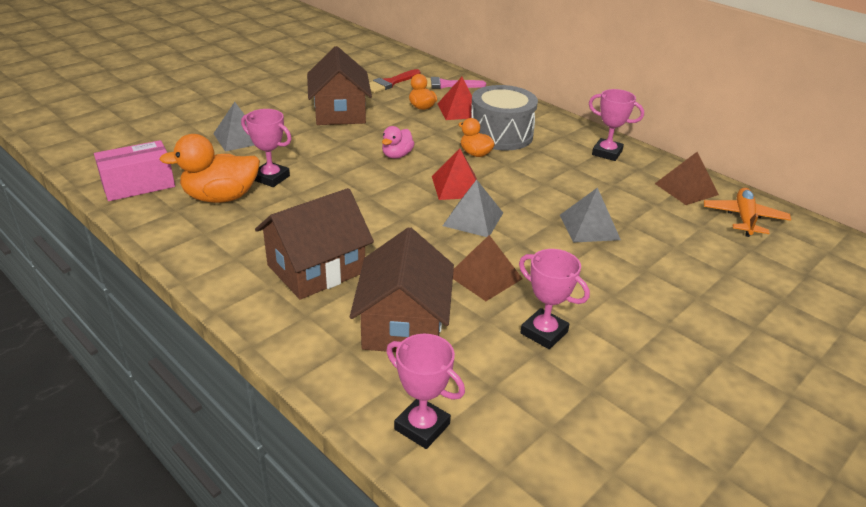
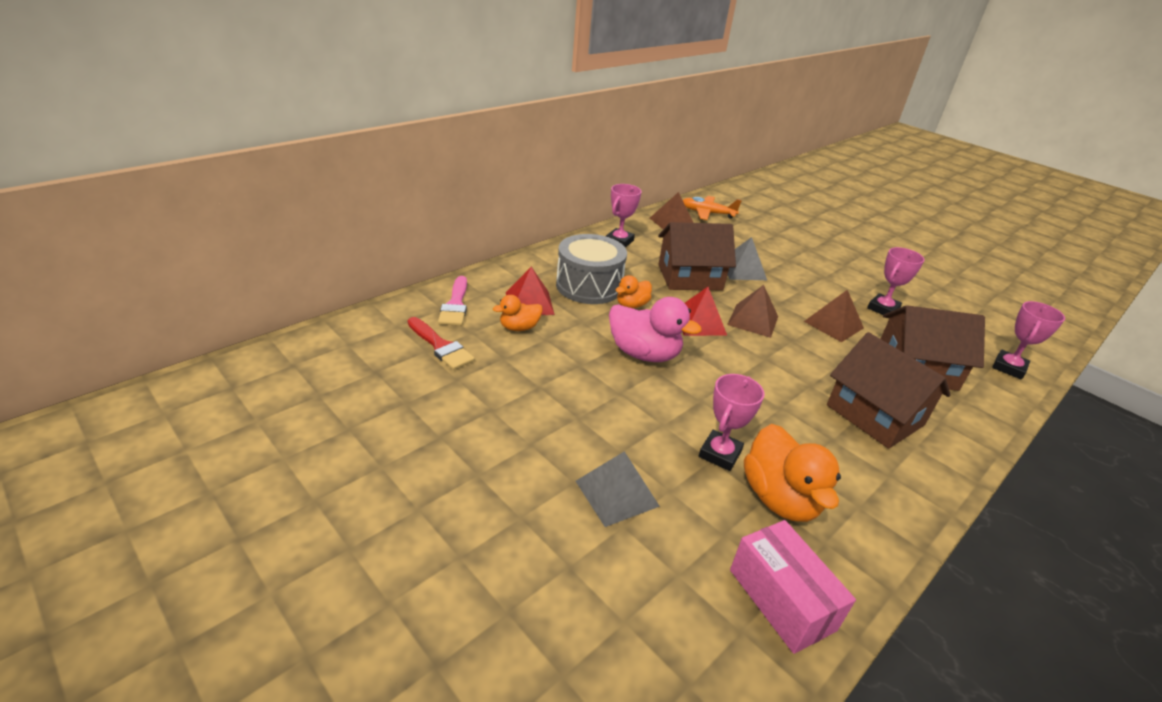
camera: 90 degrees left, 0 degrees up
(339, 112) = (532, 393): brown house -> brown house (690, 277)
(397, 155) = (644, 354): pink duck -> pink duck, size x1.78
(473, 219) = (753, 320): grey pyramid -> brown pyramid

